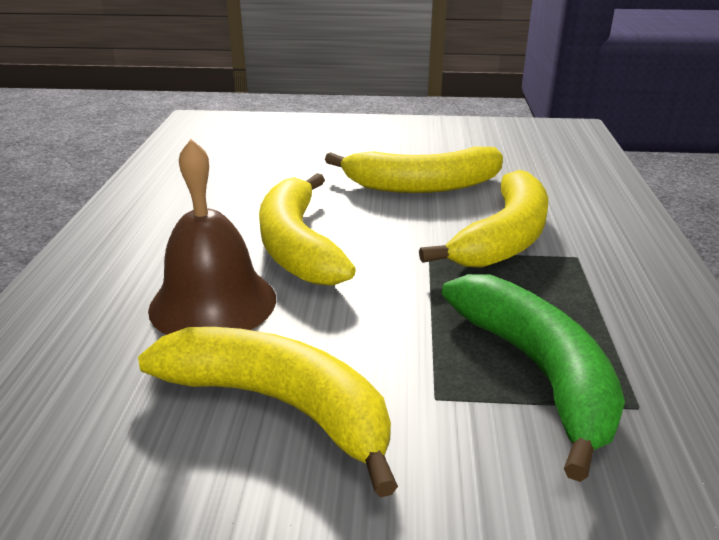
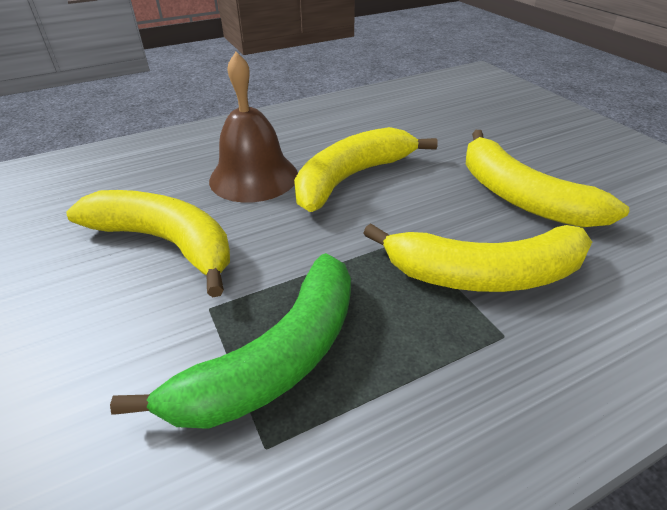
camera: 60 degrees right, 10 degrees up
(279, 405) = (166, 243): yellow banana -> yellow banana turned 60 degrees counterclockwise

